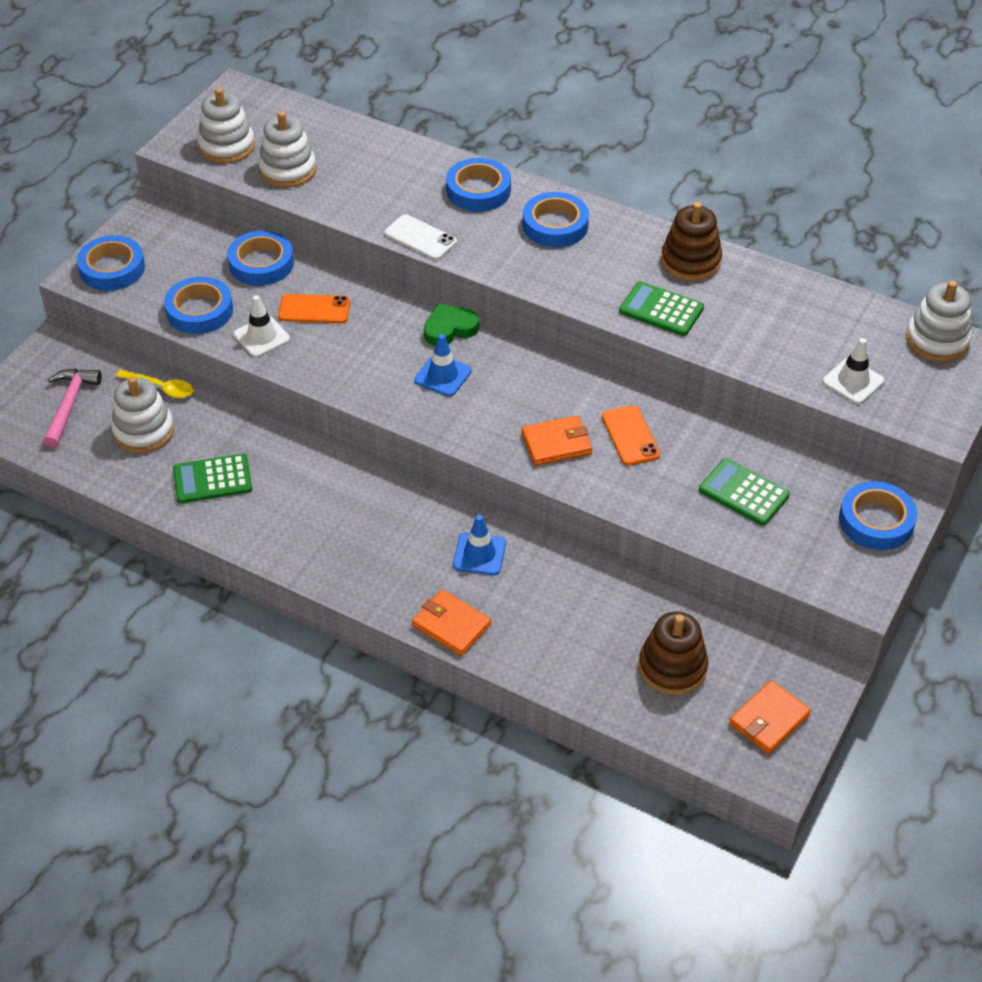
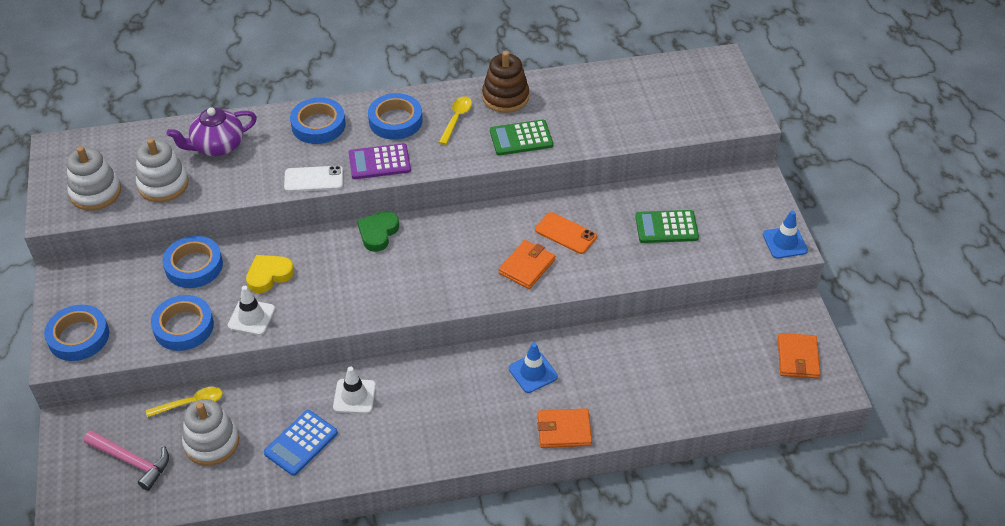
camera: 40 degrees left, 0 degrees up
(69, 405) = (132, 461): pink hammer -> pink hammer turned 150 degrees clockwise
(212, 479) = (301, 443): green calculator -> blue calculator
(314, 309) = (269, 275): orange phone -> yellow heart
(368, 161) = (217, 146): none -> purple teapot
(443, 375) = (407, 267): blue traffic cone -> blue traffic cone (785, 242)
(497, 256) = (379, 162): none -> purple calculator
(617, 256) = (456, 119): none -> yellow spoon
(672, 667) = (716, 364): brown stacking toy -> none
(853, 381) = (676, 118): white traffic cone -> white traffic cone (354, 396)
(876, 521) = (752, 198): blue tape -> none
(937, 340) = (693, 67): white stacking toy -> none

